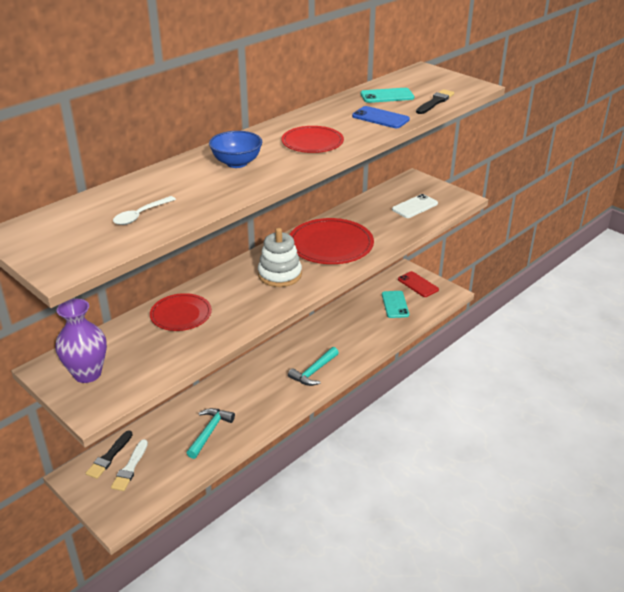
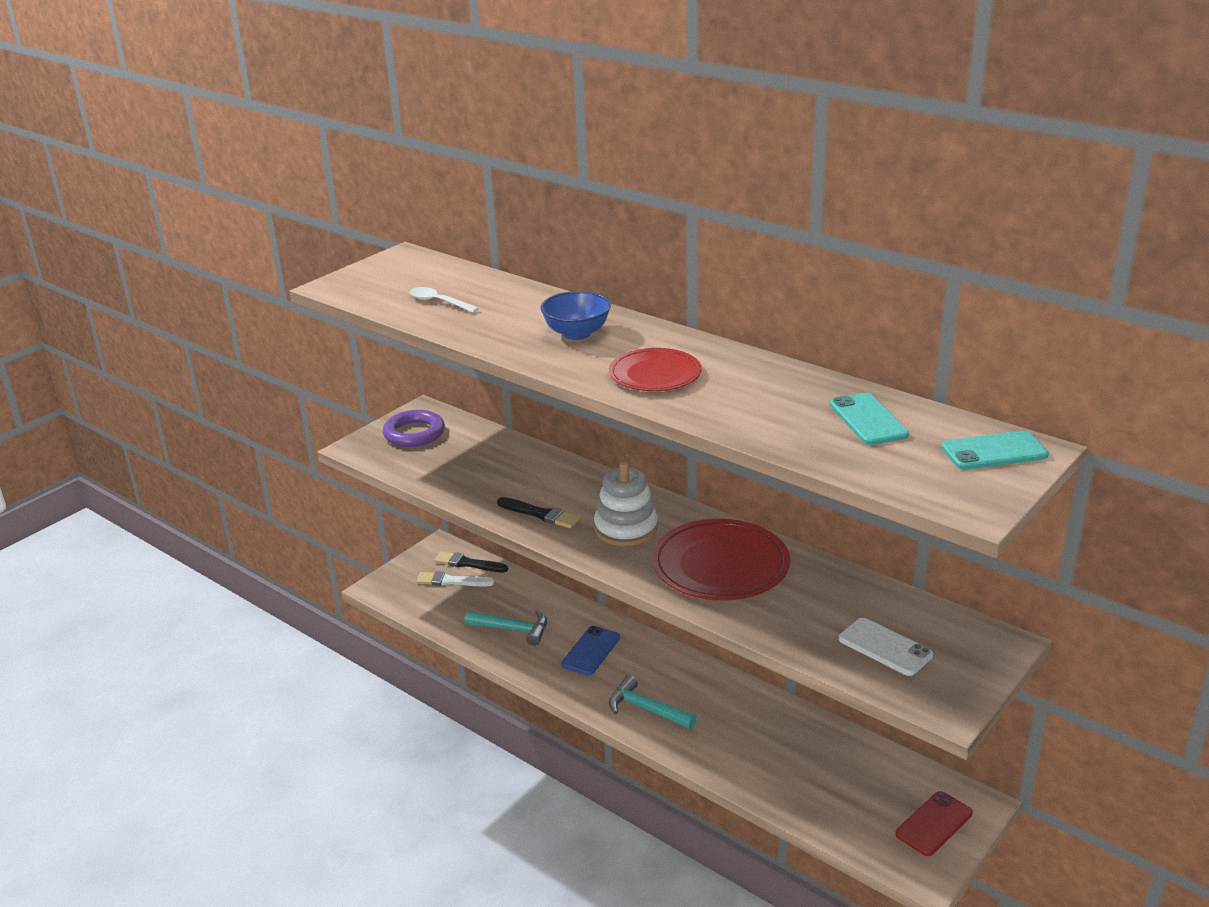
camera: 85 degrees right, 5 degrees down
(87, 374) = (414, 433): purple vase -> purple ring
(181, 314) = (524, 469): red plate -> none
(380, 118) = (766, 419): blue phone -> blue phone (591, 651)
(395, 304) = (854, 793): turquoise phone -> turquoise phone (994, 451)
(435, 102) = (864, 465): black brush -> black brush (540, 514)

